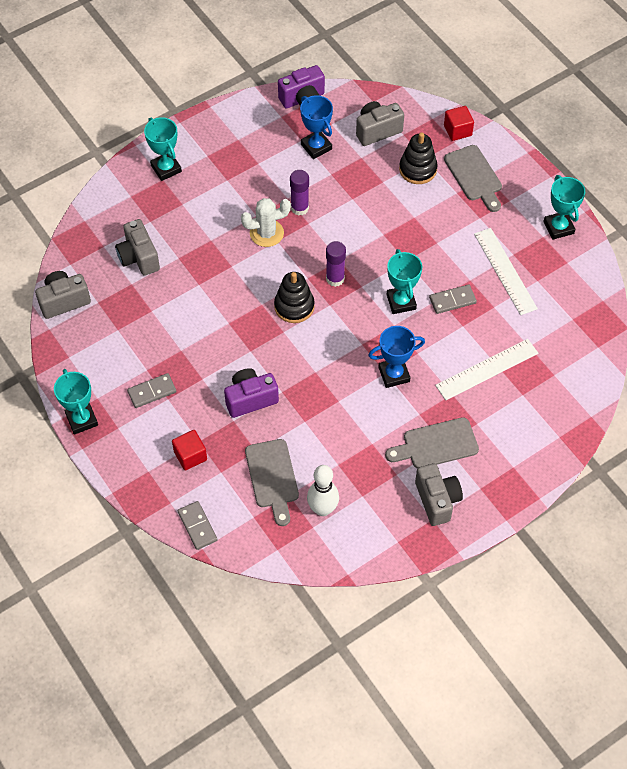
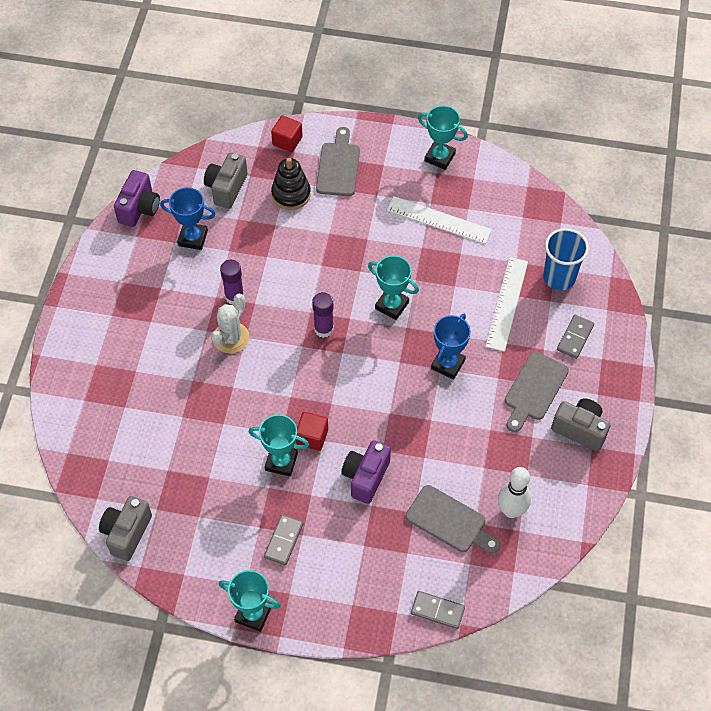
camera: 45 degrees left, 0 degrees up
(139, 257) = (149, 444): grey camera -> none
(166, 168) = (89, 353): turquoise trophy -> turquoise trophy (281, 462)
(190, 456) = (370, 562): red cube -> red cube (312, 437)
(294, 306) = (317, 377): black stacking toy -> none
(452, 300) = (426, 273): grey domino -> grey domino (575, 337)
(474, 176) = (338, 166): grey cutting board -> grey cutting board turned 105 degrees counterclockwise
(549, 384) = (559, 277): none -> blue cup

